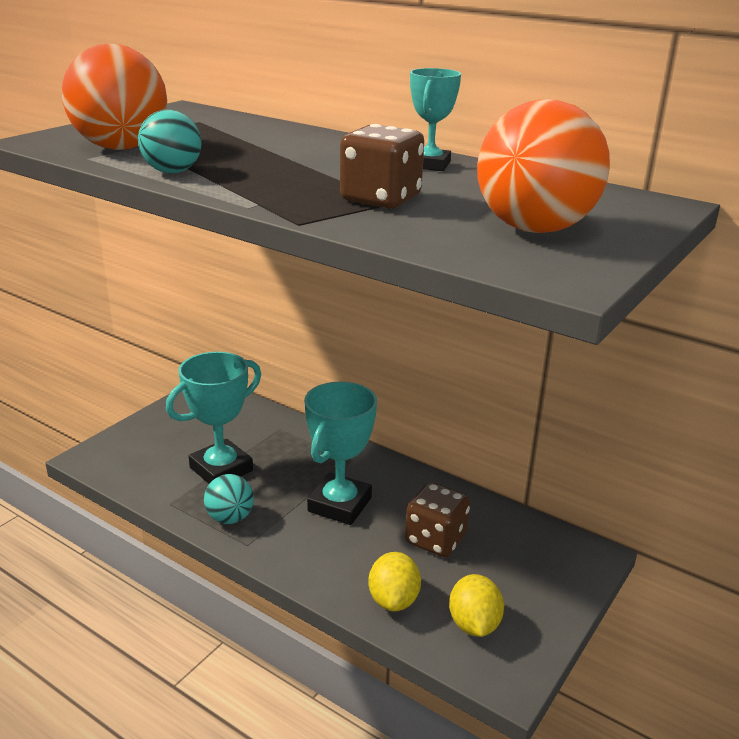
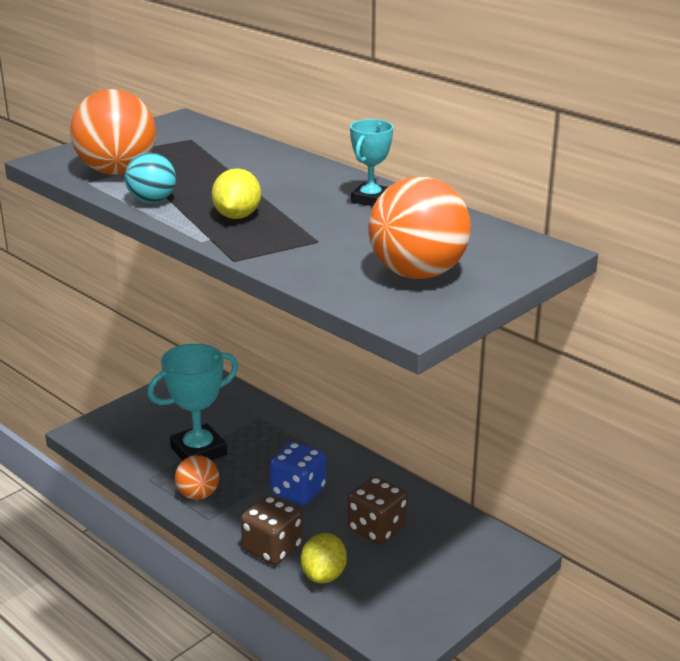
camera: 10 degrees right, 0 degrees up
(230, 518) = (198, 495): turquoise ball -> orange ball
(340, 504) = (298, 491): turquoise trophy -> blue dice
(380, 199) = (309, 237): brown dice -> brown dice (272, 548)
(474, 624) = (387, 601): yellow lemon -> yellow lemon (237, 216)

